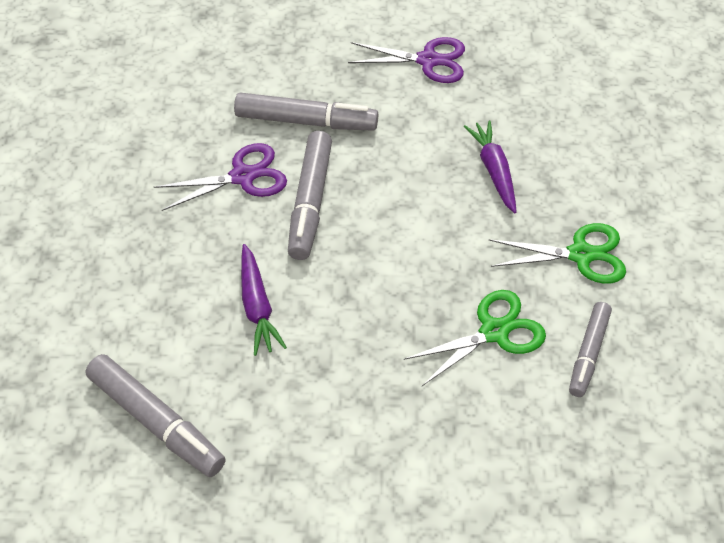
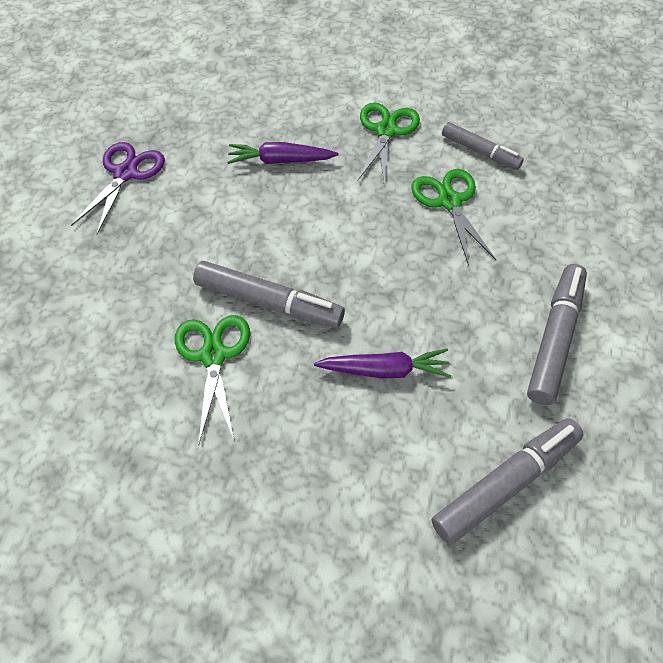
camera: 75 degrees left, 5 degrees up
(242, 176) = (213, 355): purple scissors -> green scissors
(306, 121) = (160, 286): grey marker -> grey marker (554, 338)

